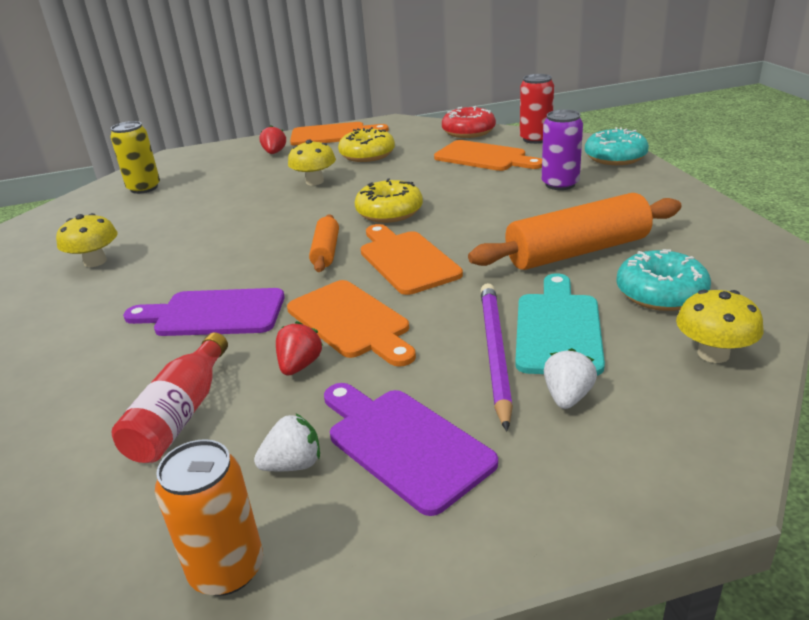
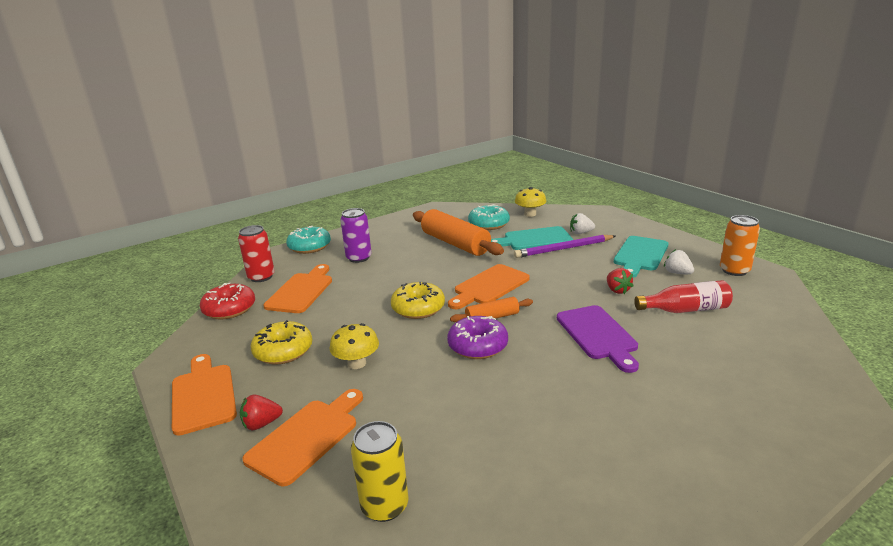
camera: 110 degrees left, 5 degrees down
(95, 262) = (576, 439): yellow mushroom -> none
(279, 236) = (478, 346): none -> purple donut
(300, 365) = (617, 290): red strawberry -> red strawberry turned 105 degrees counterclockwise
(351, 322) = (568, 287): orange cutting board -> orange cutting board (307, 437)
(403, 444) = (640, 255): purple cutting board -> turquoise cutting board

